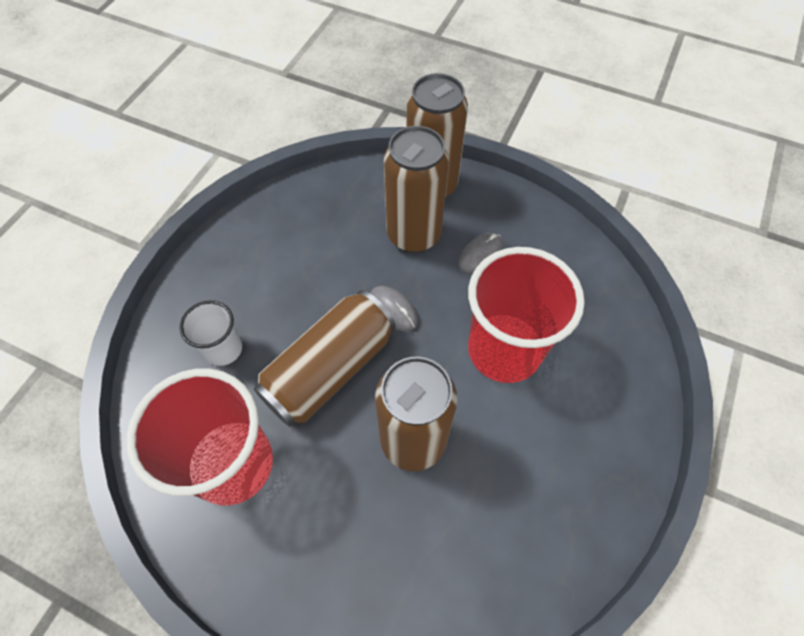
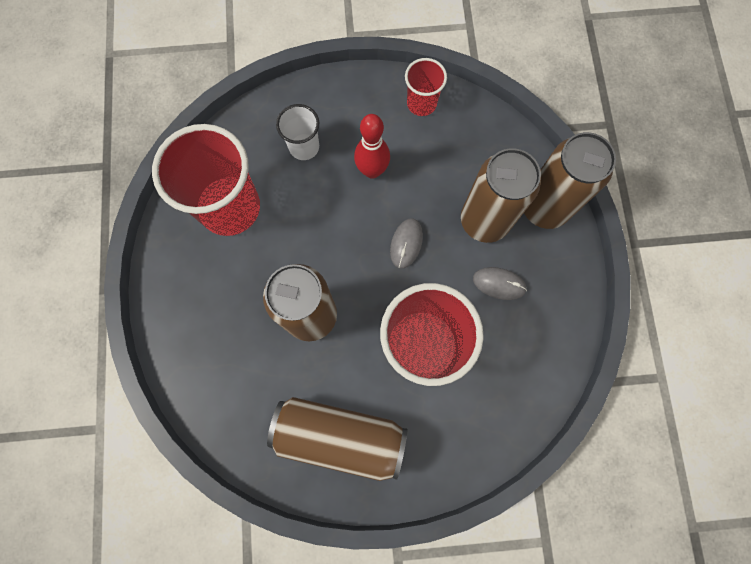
camera: 60 degrees right, 15 degrees up
(263, 224) = (421, 103): none -> red cup
(297, 300) = (372, 170): none -> red bowling pin
(330, 369) = (331, 227): brown can -> brown can (339, 436)

